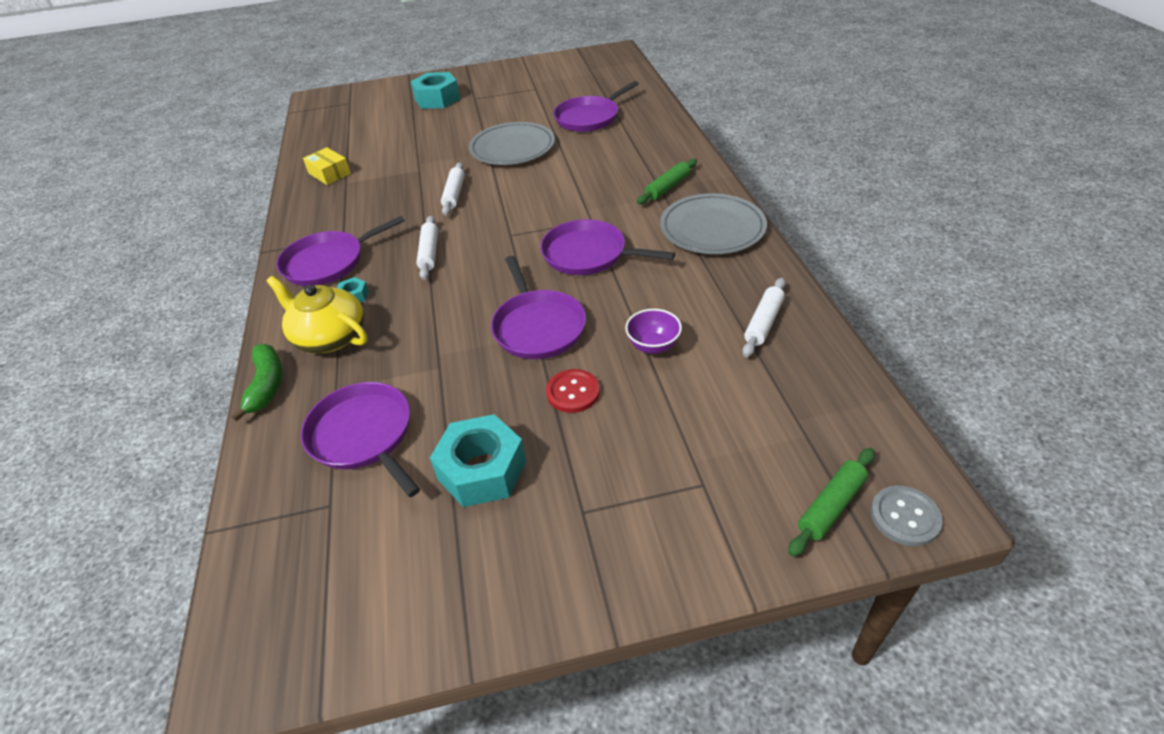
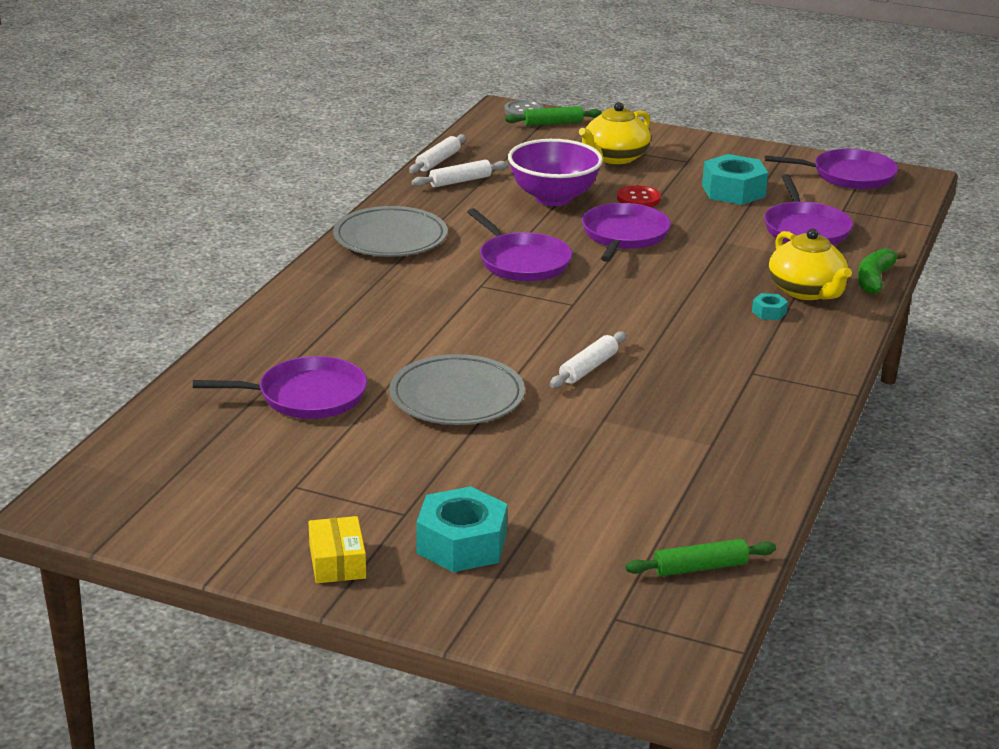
camera: 150 degrees left, 15 degrees down
(328, 262) = (781, 352): purple pan -> purple pan (849, 175)
(329, 173) = (727, 469): yellow box -> yellow box (337, 562)
(429, 253) = (668, 320): white rolling pin -> white rolling pin (438, 161)
(653, 346) = (553, 198): purple bowl -> purple bowl, size x1.98
(667, 187) = (366, 282): green rolling pin -> green rolling pin (700, 567)
(673, 463) = (614, 157): none -> yellow teapot

